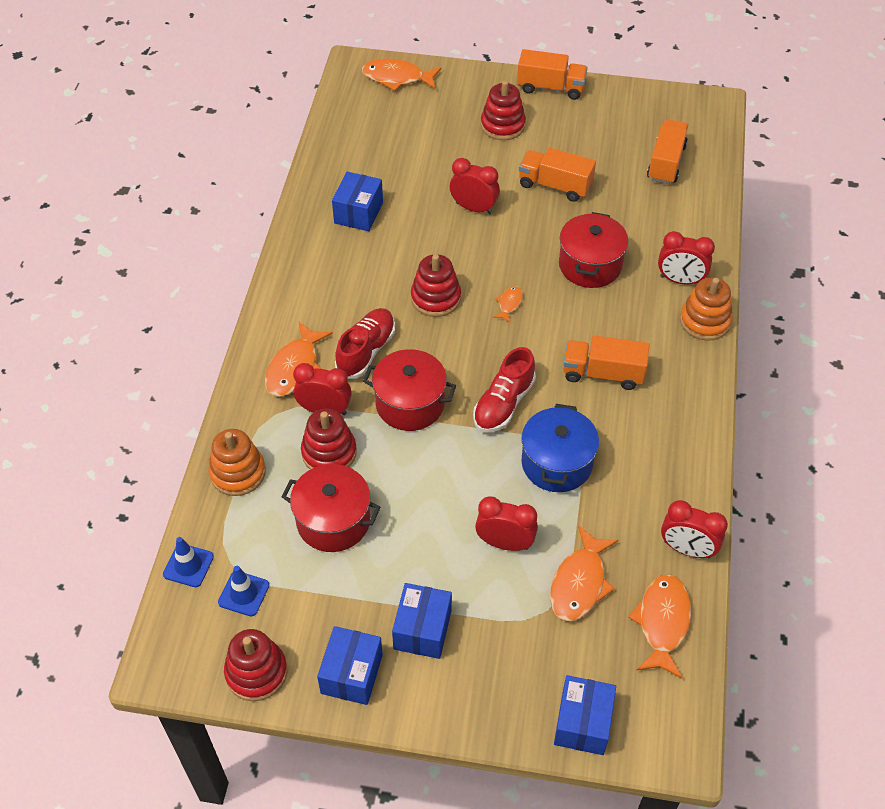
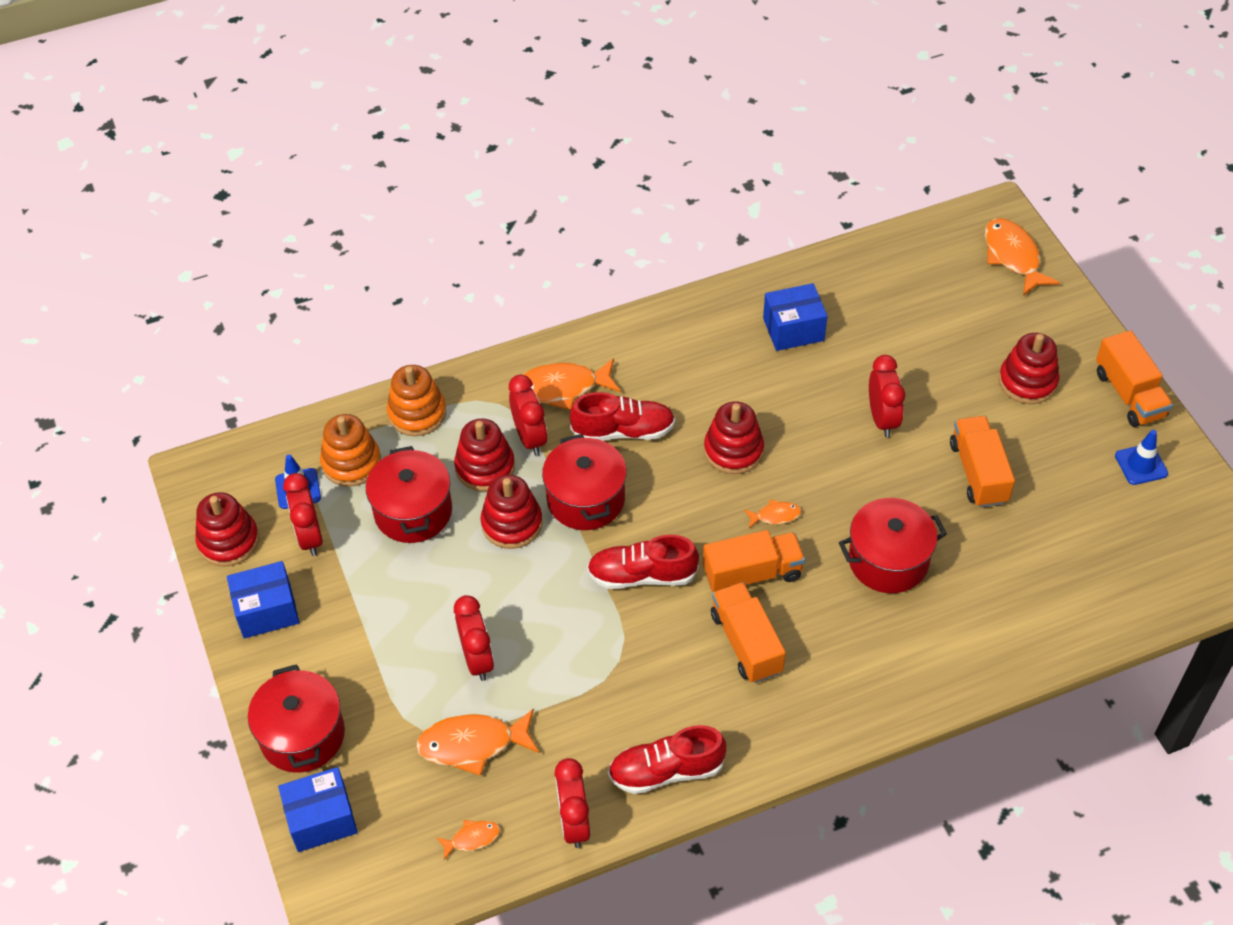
camera: 60 degrees right, 0 degrees up
(188, 565) = (301, 434): blue traffic cone -> blue traffic cone (1141, 464)
(396, 461) = (512, 523): none -> red stacking toy
(422, 629) = (343, 641): blue box -> none
(494, 702) = (302, 735): none -> red pot
(556, 463) = (601, 657): blue pot -> none
(662, 622) = (472, 838): orange fish -> orange fish, size x0.51
(666, 163) = (1110, 559): orange truck -> orange truck (752, 574)
(678, 472) = (666, 771): none -> red shoe
(680, 280) = (936, 655): red clock -> red clock (310, 536)
(705, 321) = (895, 706): orange stacking toy -> orange stacking toy (351, 463)

